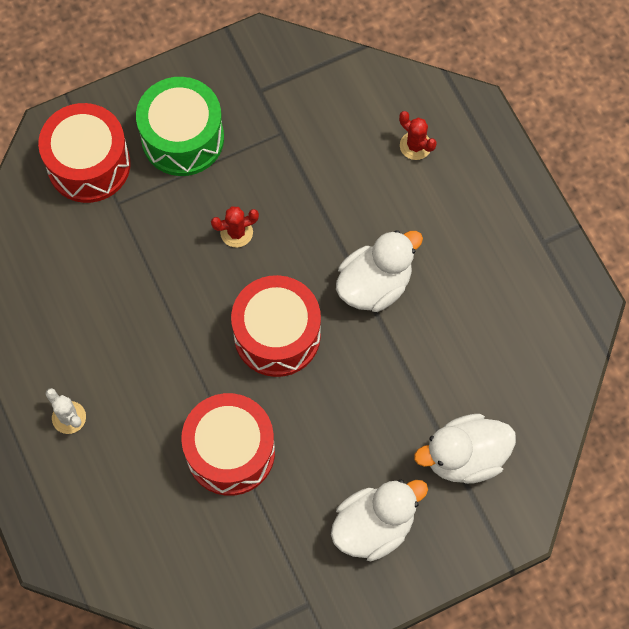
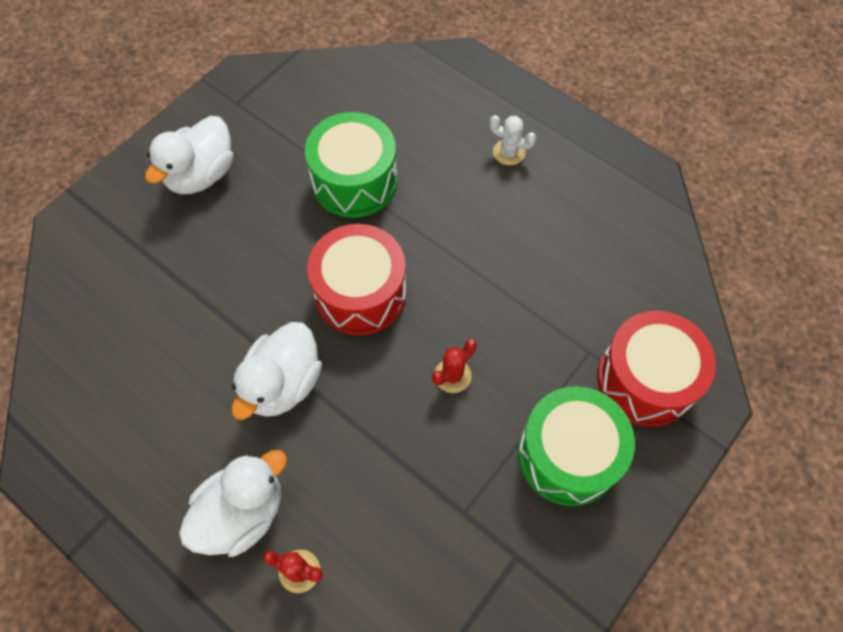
camera: 155 degrees right, 5 degrees down
(230, 452) = (354, 181): red drum -> green drum
(465, 457) = (135, 260): white duck -> white duck (242, 513)

